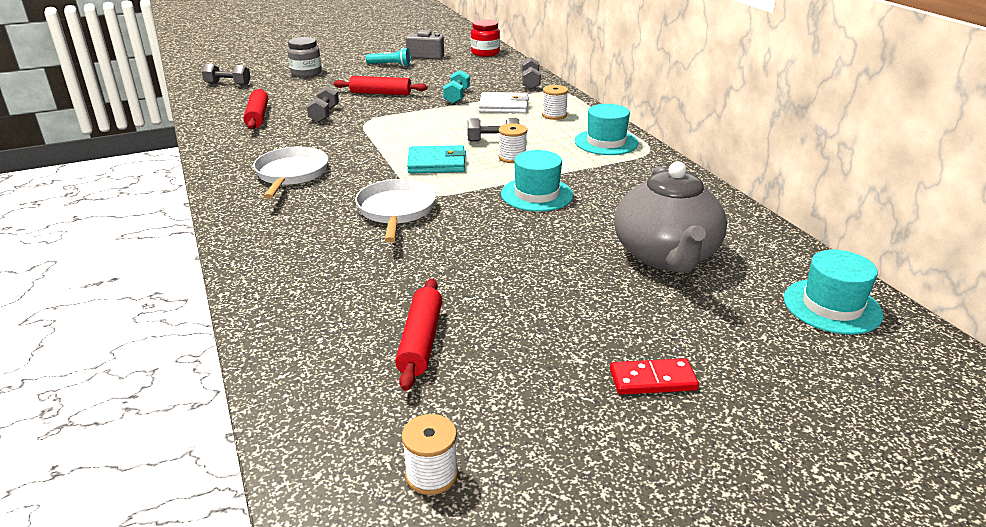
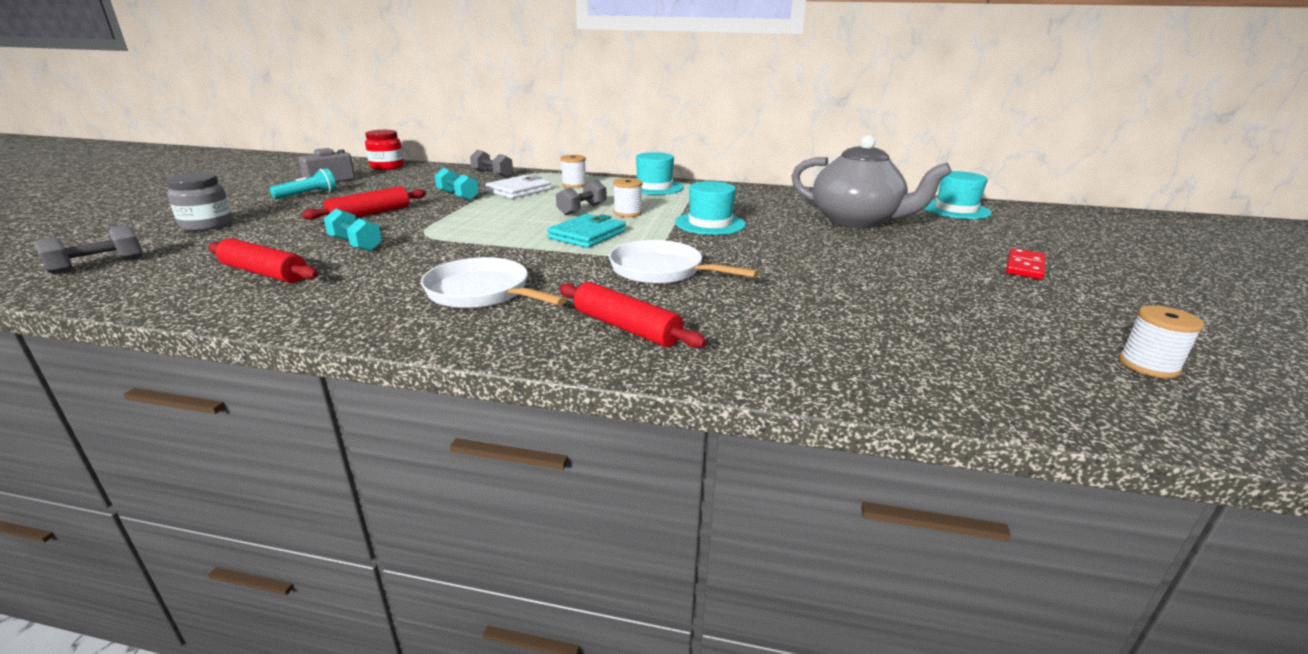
camera: 55 degrees left, 5 degrees down
(324, 114) = (356, 244): grey dumbbell -> turquoise dumbbell
(420, 341) = (928, 319): red rolling pin -> red rolling pin (626, 328)

